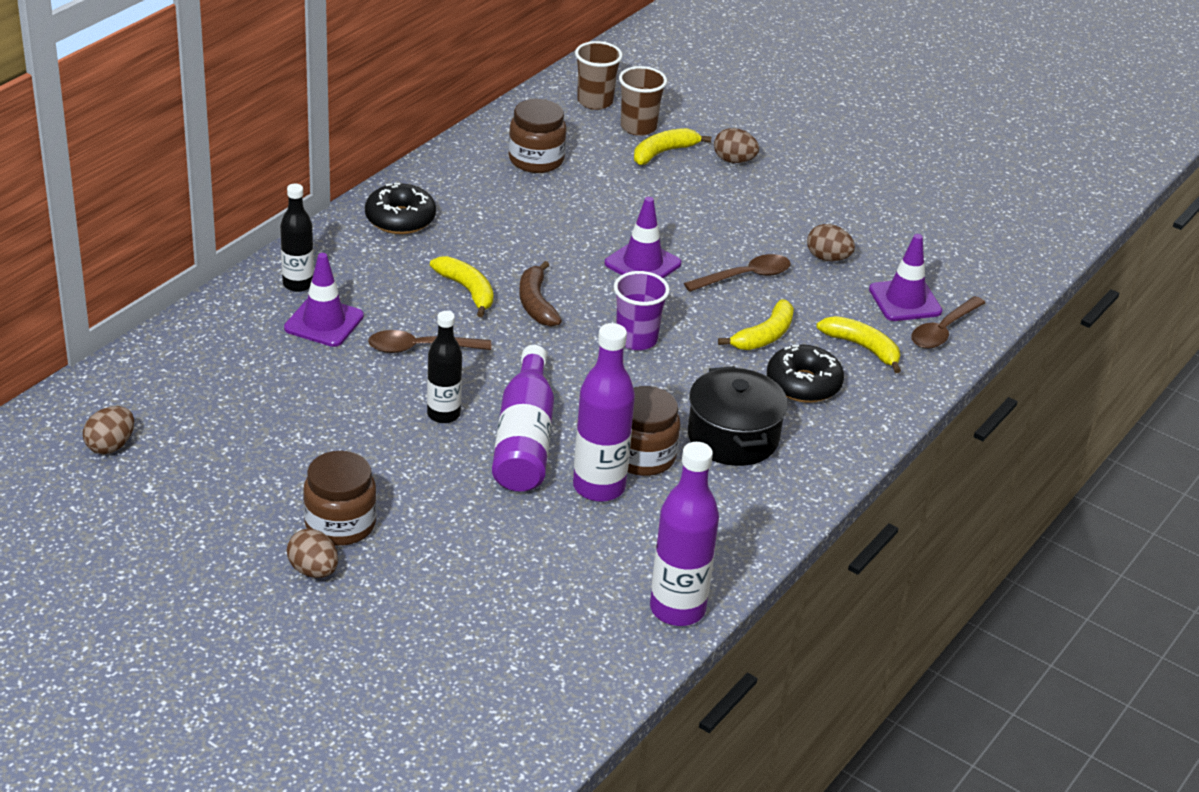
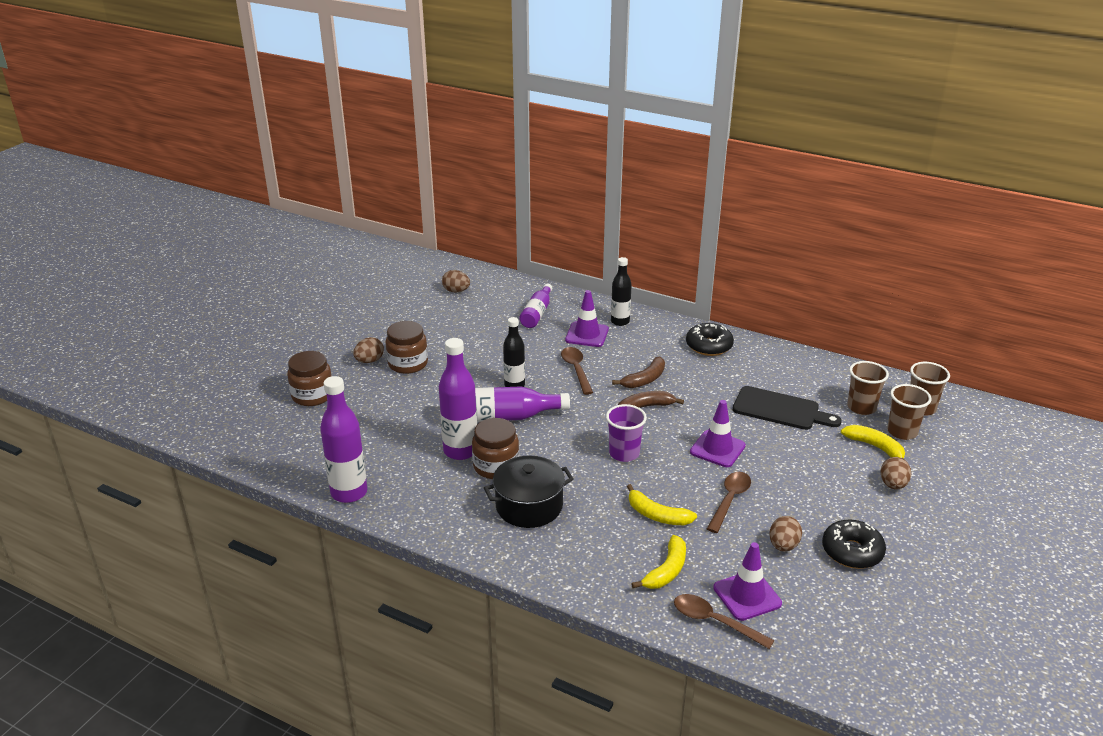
camera: 85 degrees right, 5 degrees down
(234, 363) = (537, 313): none -> purple bottle
(467, 290) = (645, 379): yellow banana -> brown banana
(536, 160) = (818, 390): brown jar -> brown jar (312, 395)
(570, 198) = (780, 409): none -> black cutting board
(582, 140) = (861, 407): none -> brown cup
(744, 277) = (729, 500): brown spoon -> brown spoon turned 120 degrees counterclockwise
(803, 384) = (605, 539): black donut -> black donut (852, 551)

